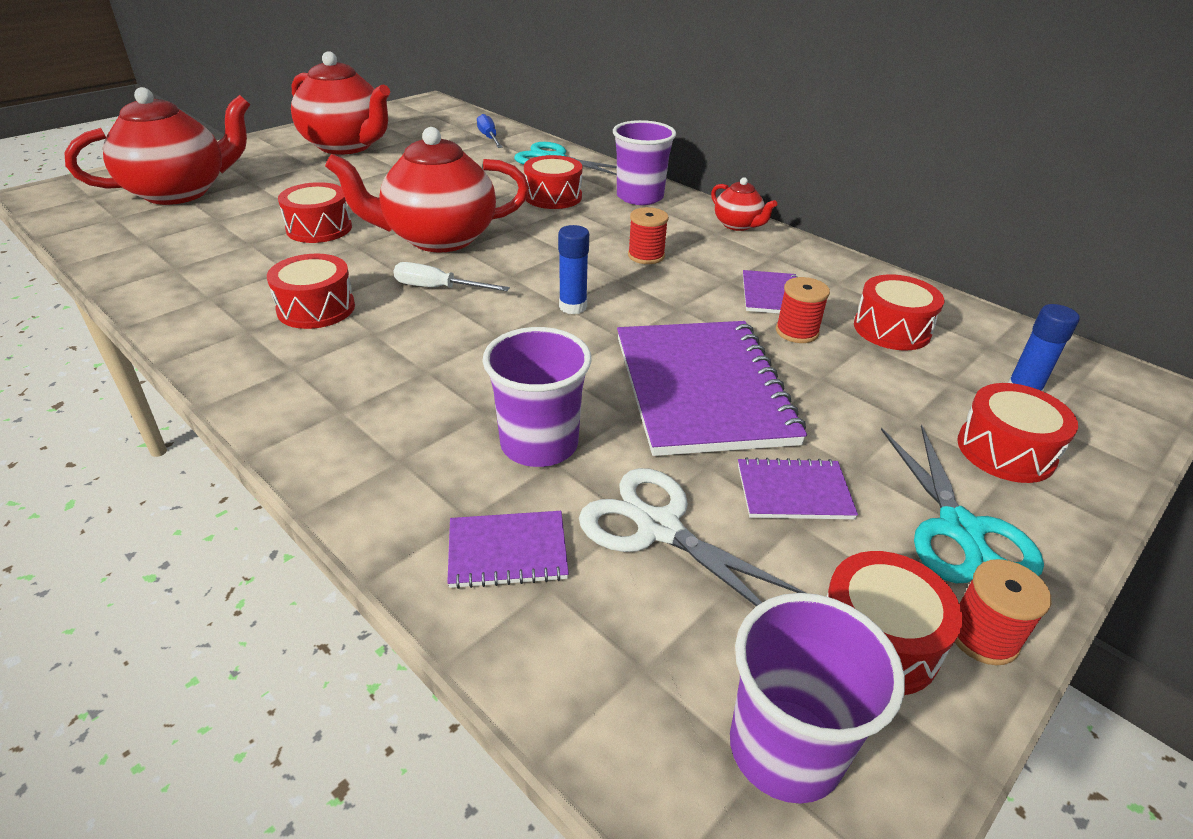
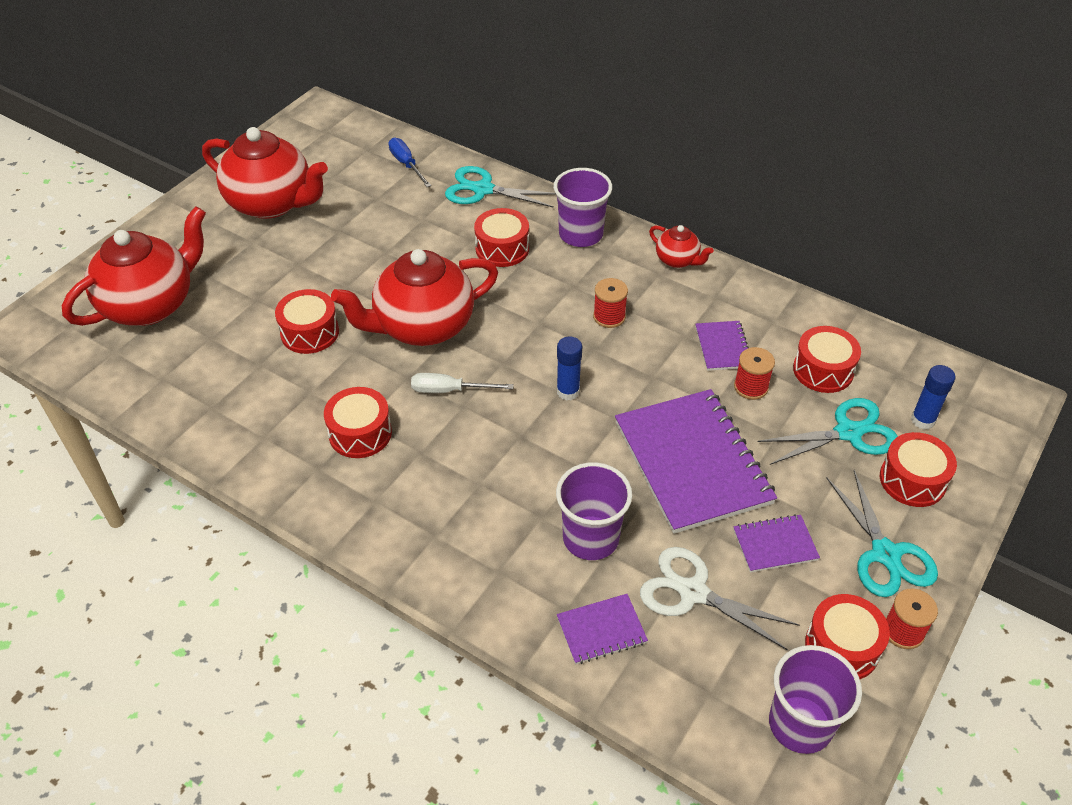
camera: 10 degrees left, 10 degrees up
(918, 390) = (848, 432): none -> turquoise scissors

